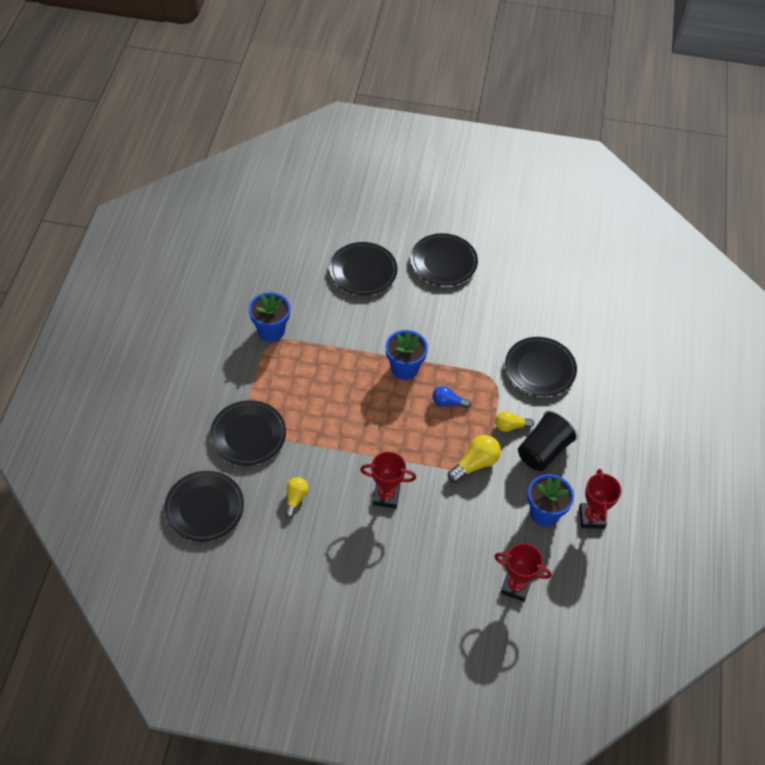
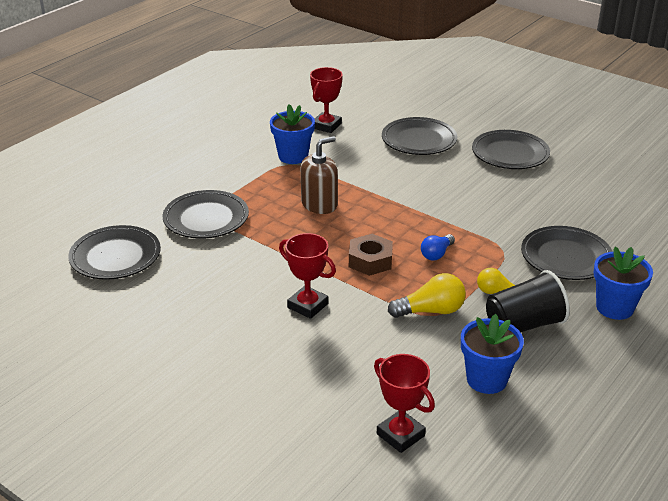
camera: 30 degrees right, 20 degrees down
(295, 499) = (210, 278): yellow light bulb -> none
(328, 382) = (319, 204): none -> brown soap dispenser
(404, 368) = (408, 216): blue flower pot -> blue flower pot (614, 307)
(404, 430) = (370, 261): none -> brown nut
(448, 403) = (436, 254): blue light bulb -> blue light bulb turned 90 degrees counterclockwise
(592, 517) = (547, 403): red trophy -> red trophy (326, 126)

